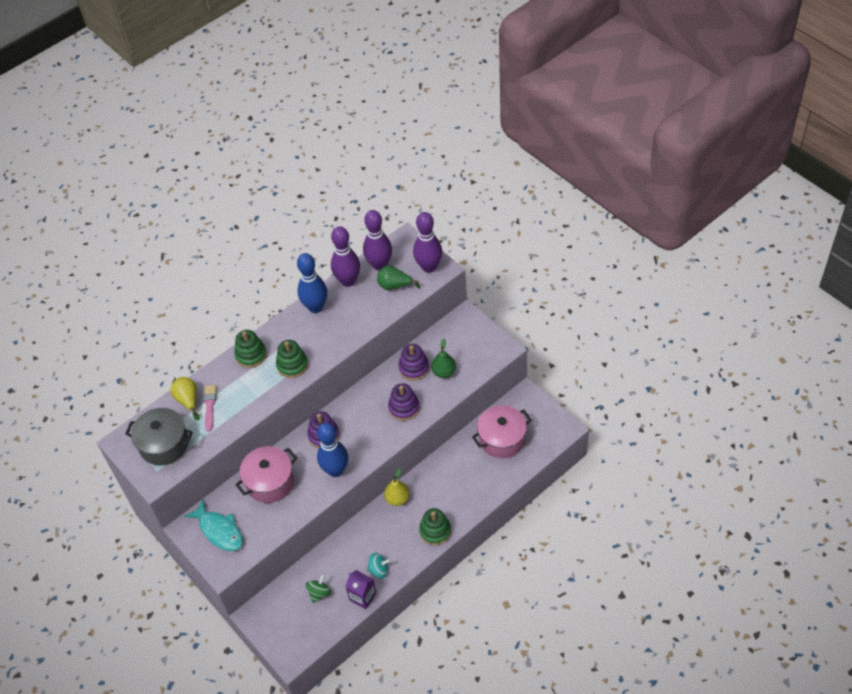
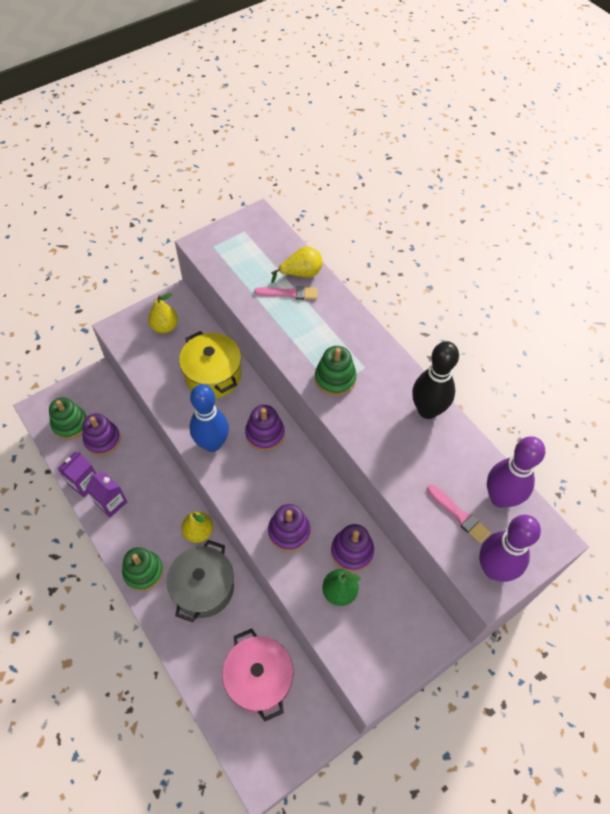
camera: 90 degrees right, 5 degrees up
(164, 444) = (246, 252): grey pot -> grey pot (203, 588)
(219, 530) = (165, 327): turquoise fish -> yellow pear
(251, 355) = (357, 335): green stacking toy -> green stacking toy (70, 424)
(270, 482) = (213, 375): pink pot -> yellow pot
(315, 307) = (427, 410): blue bowling pin -> black bowling pin
(319, 593) = (102, 439): green spinning top -> purple stacking toy
(348, 281) = (471, 453): purple bowling pin -> none
(379, 570) = (111, 502): turquoise spinning top -> purple carton
(394, 286) = (459, 515): green pear -> pink brush

